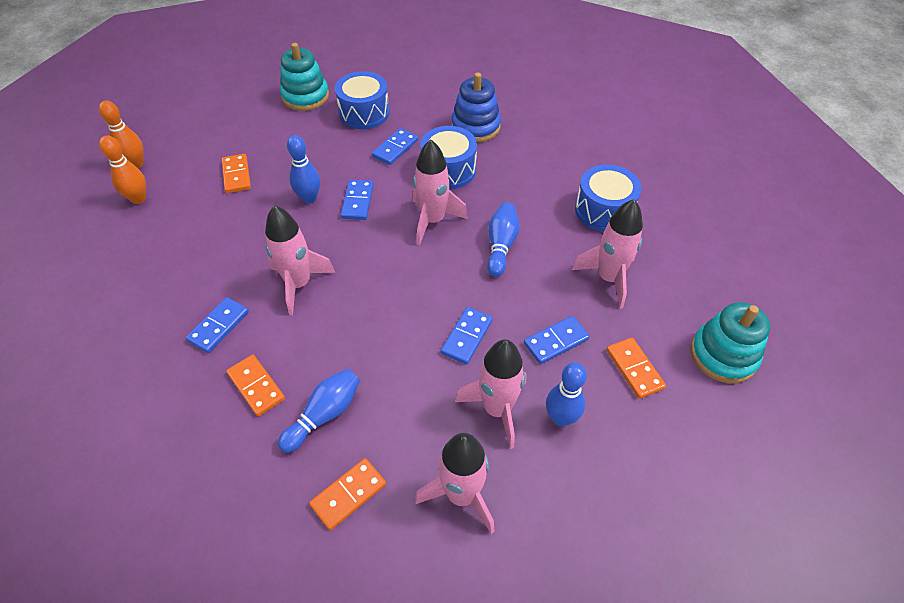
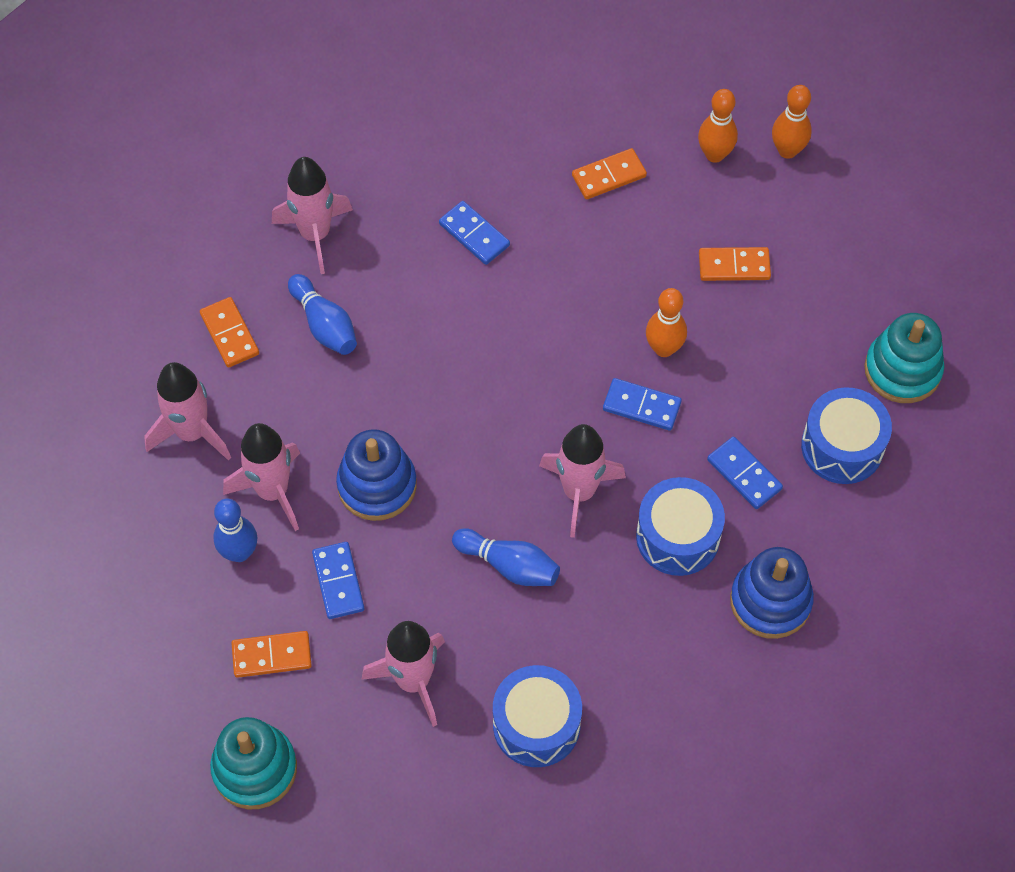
camera: 105 degrees right, 10 degrees up
(256, 386) = (381, 265): orange domino -> orange domino (609, 176)
(299, 284) = (513, 320): pink rocket -> pink rocket (315, 234)
(309, 198) = (664, 348): blue bowling pin -> orange bowling pin
(466, 337) = (377, 485): blue domino -> blue stacking toy

